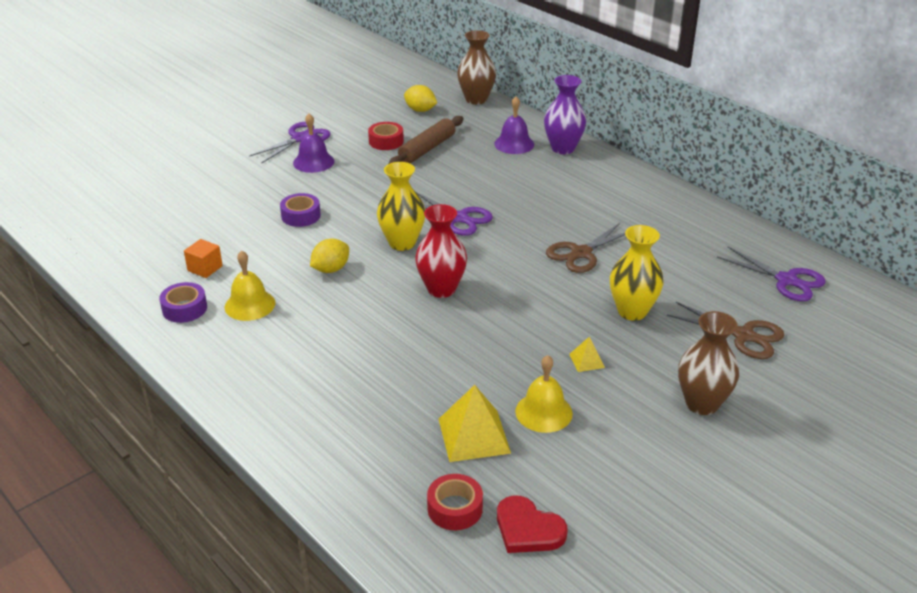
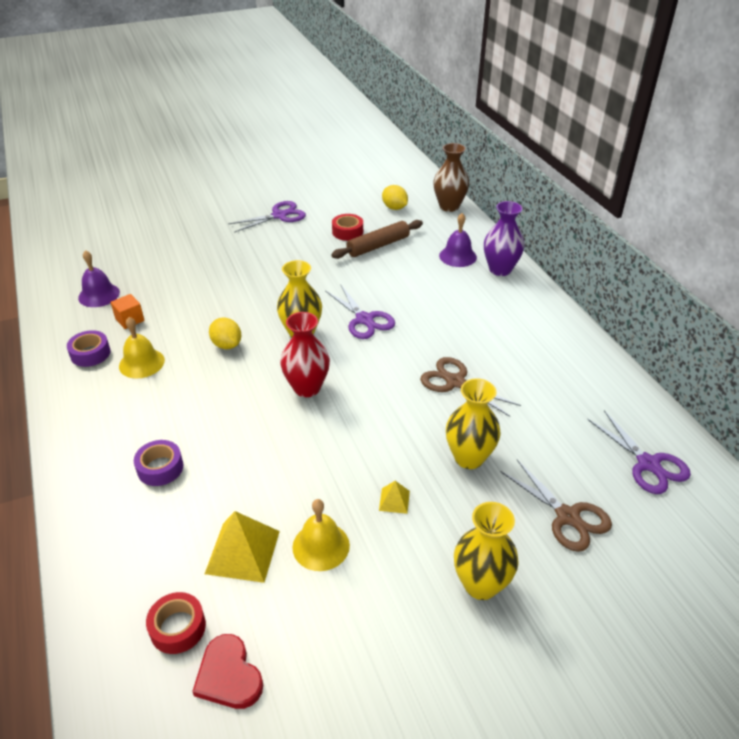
camera: 20 degrees right, 5 degrees up
(301, 216) = (235, 288): purple tape -> purple tape (160, 468)
(313, 162) = (276, 239): purple bell -> purple bell (99, 295)
(331, 269) = (227, 345): yellow lemon -> yellow lemon turned 75 degrees clockwise
(581, 253) = (455, 382): brown scissors -> brown scissors turned 60 degrees clockwise
(702, 403) = (481, 584): brown vase -> yellow vase

